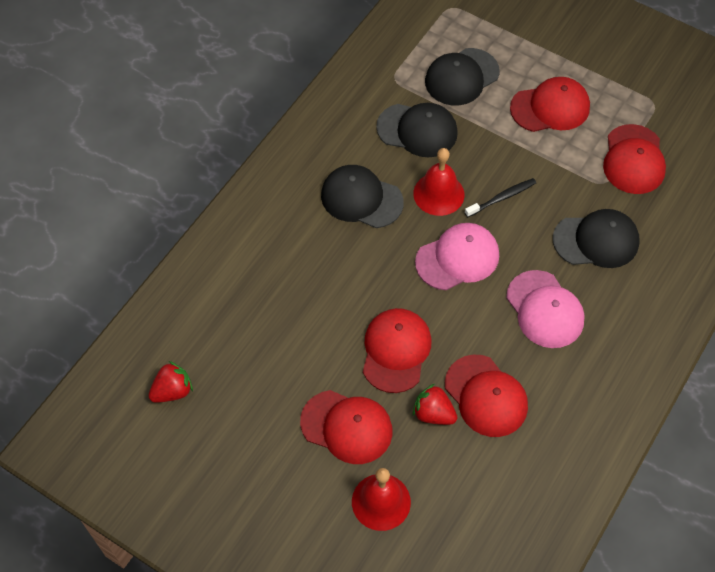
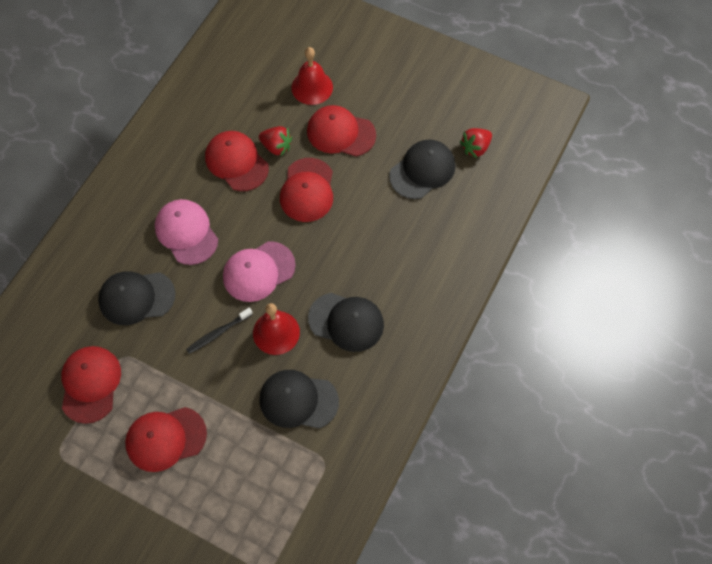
camera: 175 degrees right, 5 degrees up
(461, 77) = (255, 470): black cap -> black cap (422, 170)

